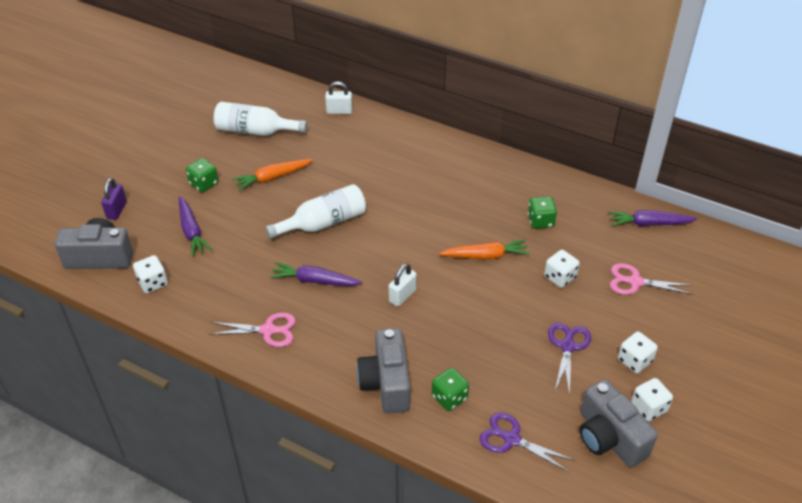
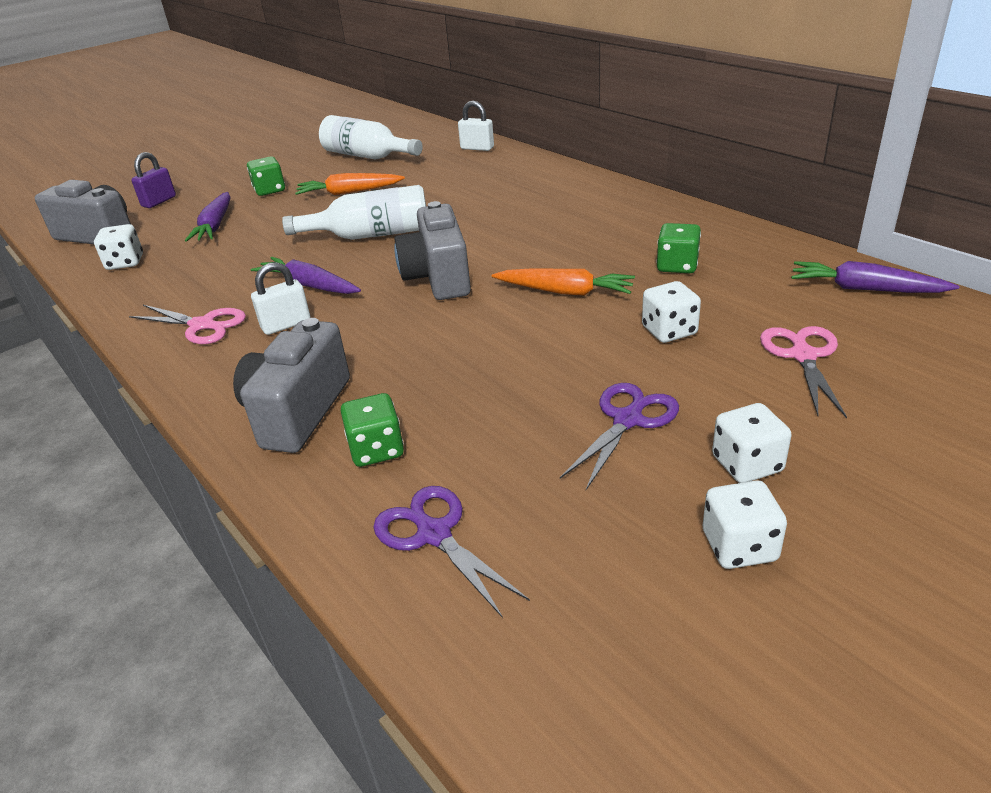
camera: 25 degrees right, 10 degrees down
(402, 296) = (409, 317): white padlock -> white padlock (286, 325)
(609, 438) = (625, 579): grey camera -> grey camera (438, 277)
(634, 282) = (802, 355): pink scissors -> pink scissors turned 60 degrees clockwise

